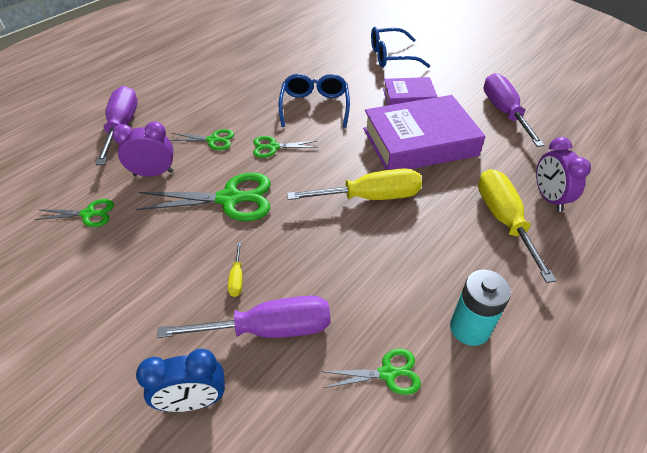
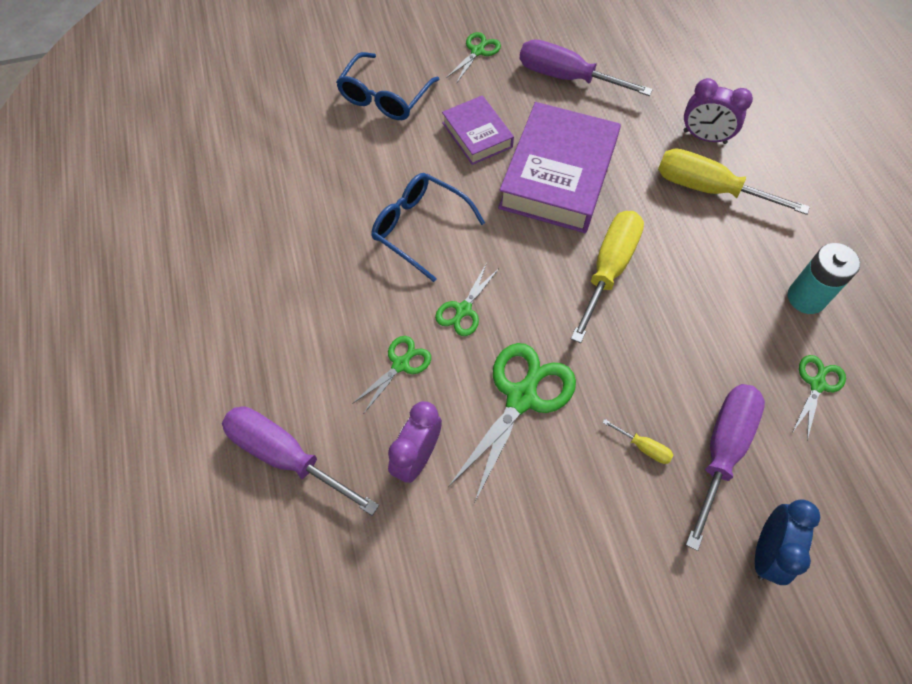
camera: 55 degrees left, 15 degrees up
(89, 214) = (443, 559): green scissors -> green scissors (478, 51)
(408, 97) = (477, 135): purple book -> purple book turned 60 degrees counterclockwise

